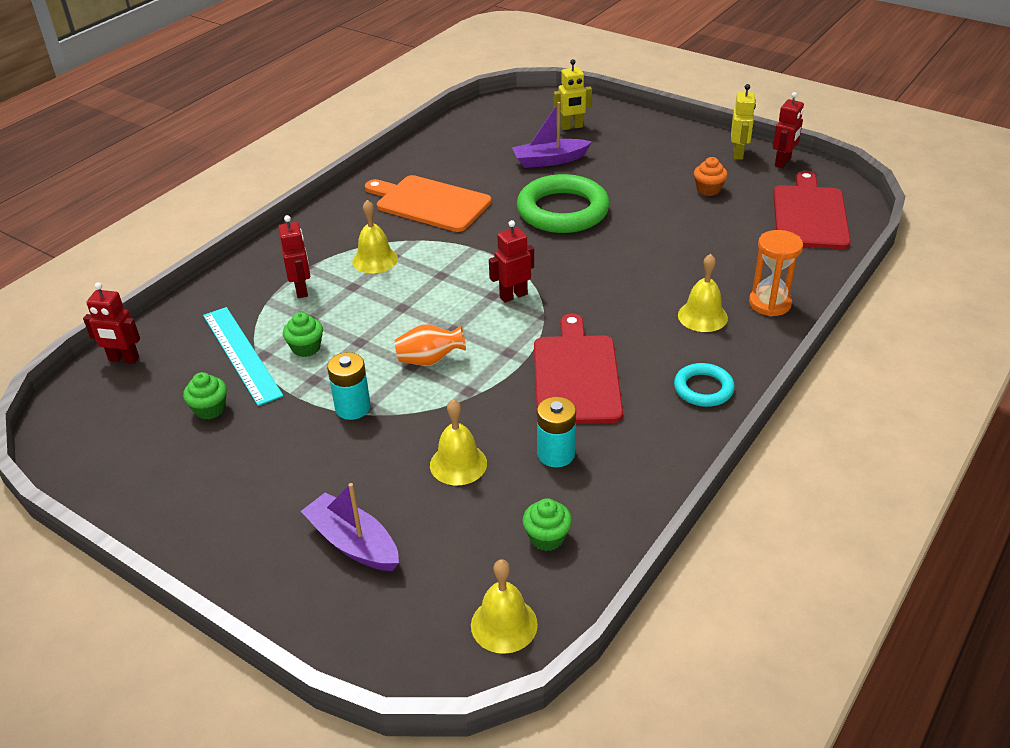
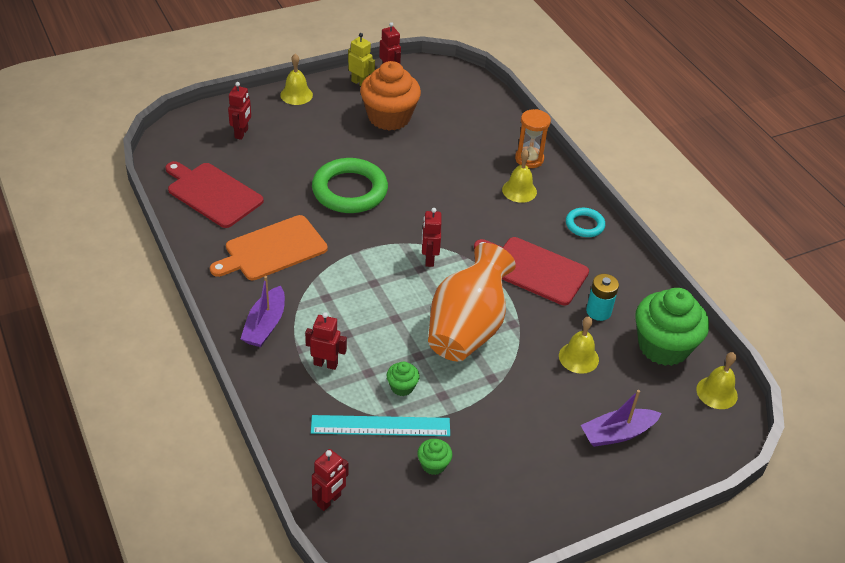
camera: 65 degrees left, 5 degrees up
(353, 408) = (489, 386): turquoise battery -> none
(375, 260) = (322, 309): yellow bell -> yellow bell (296, 95)
(430, 360) = (467, 328): orange vase -> orange vase, size x2.29
(547, 537) = (663, 346): green cupcake -> green cupcake, size x2.31
(549, 160) = (277, 165): purple boat -> purple boat (265, 325)
(571, 127) = (241, 133): yellow robot -> red robot
(708, 189) = (389, 117): orange cupcake -> orange cupcake, size x2.31
(809, 214) = (456, 95): red cutting board -> red cutting board (212, 193)

